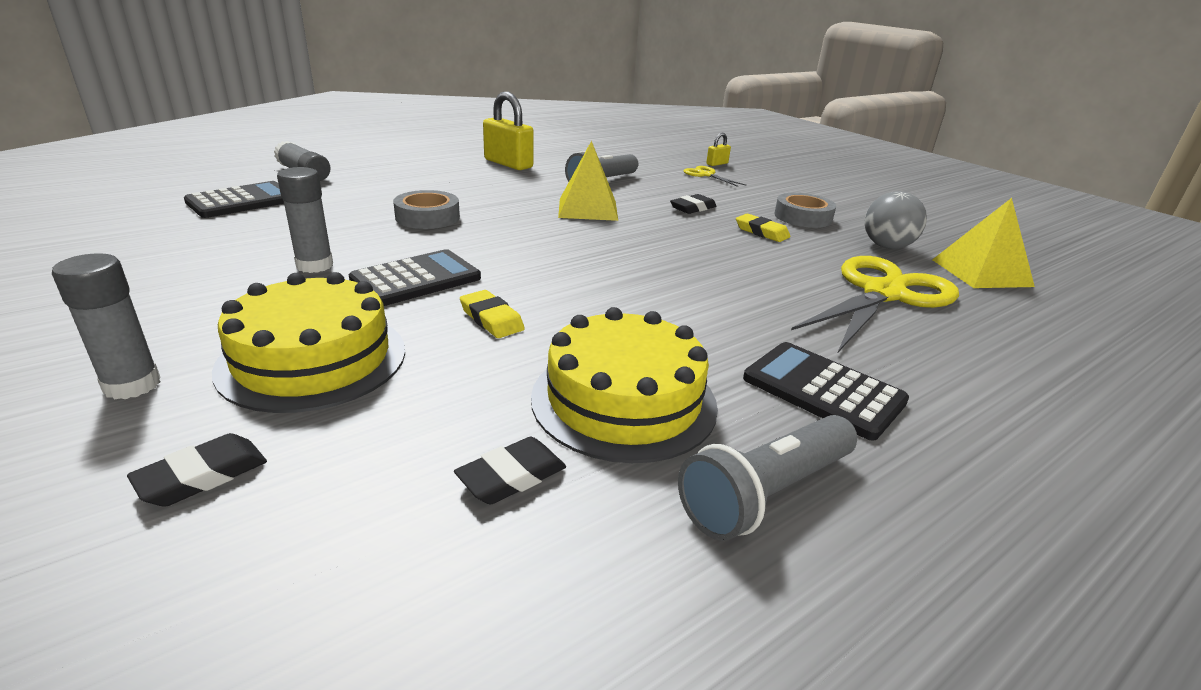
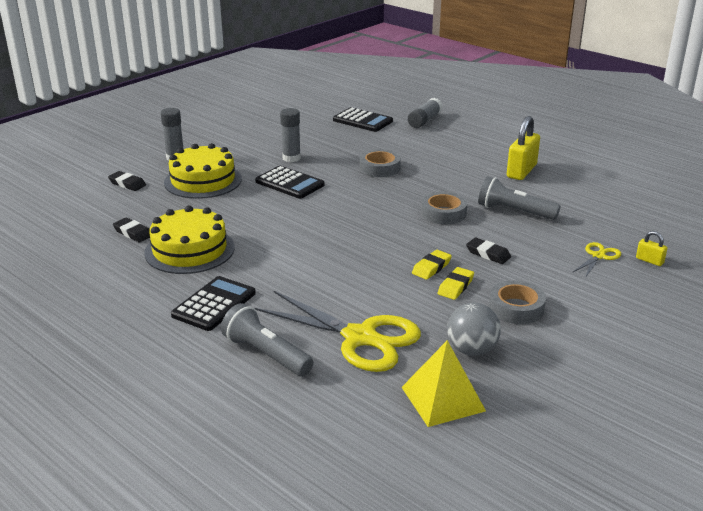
camera: 80 degrees right, 0 degrees up
(491, 319) = (254, 209): yellow eraser -> yellow eraser (431, 268)
(588, 209) = (443, 213): yellow pyramid -> grey tape
(765, 493) = (128, 286): grey flashlight -> grey flashlight (266, 354)

